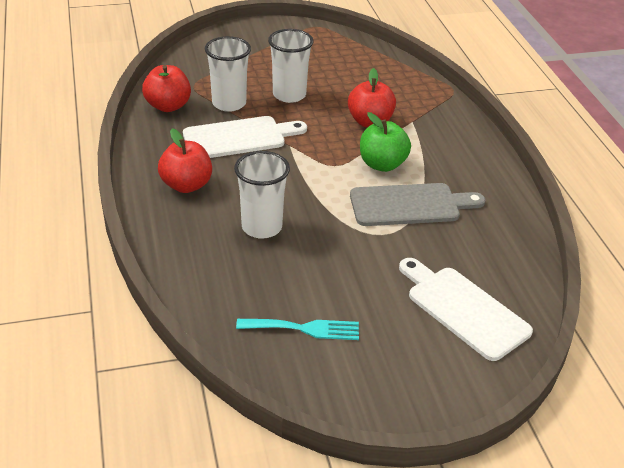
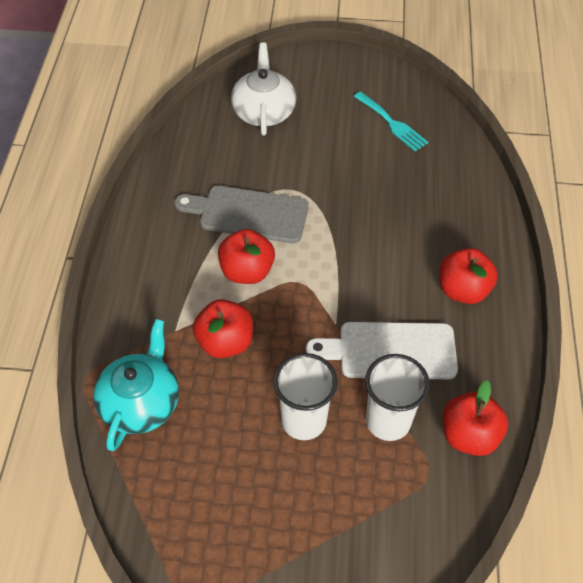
camera: 160 degrees left, 15 degrees up
(262, 227) = (398, 221): white cup -> none
(304, 328) = (392, 123): turquoise fork -> turquoise fork turned 150 degrees counterclockwise
(382, 164) = (247, 271): green apple -> red apple
(406, 86) = (141, 402): none -> turquoise teapot
(463, 309) = (263, 111): white cutting board -> white teapot

